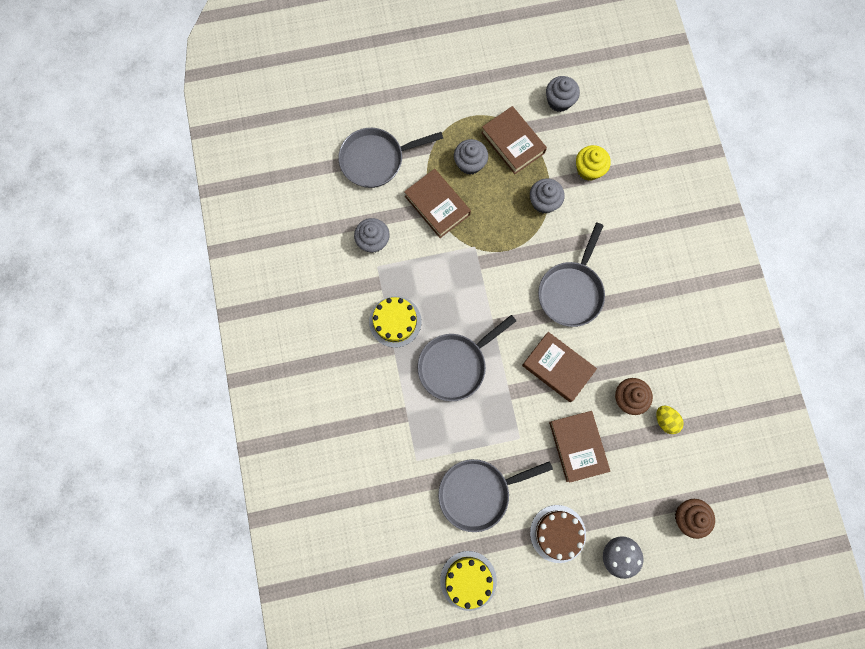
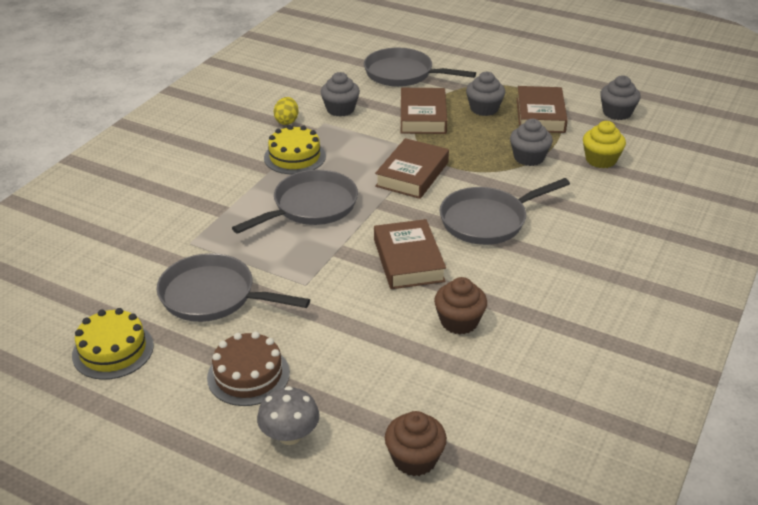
camera: 40 degrees right, 40 degrees down
(455, 365) = (311, 207): grey pan -> grey pan turned 135 degrees clockwise
(577, 446) = (357, 324): brown book -> brown book (412, 174)
(665, 420) = (483, 363): yellow egg -> yellow egg (287, 121)

